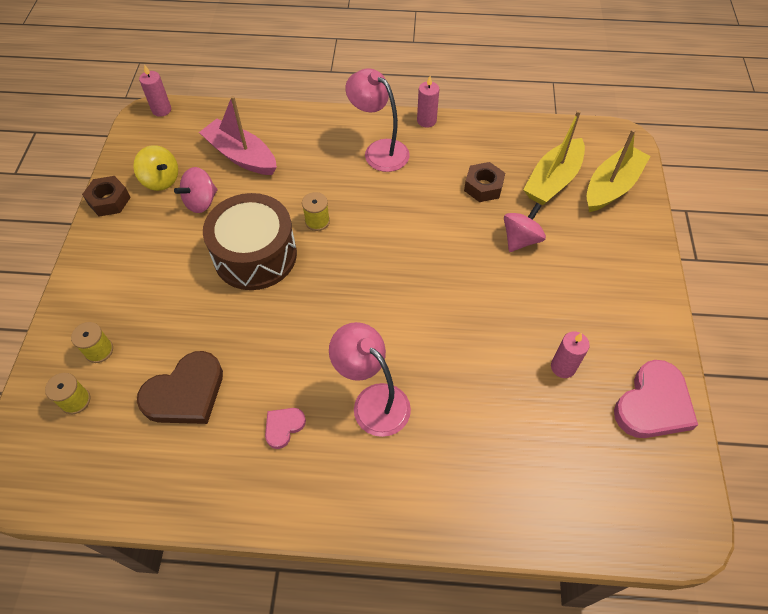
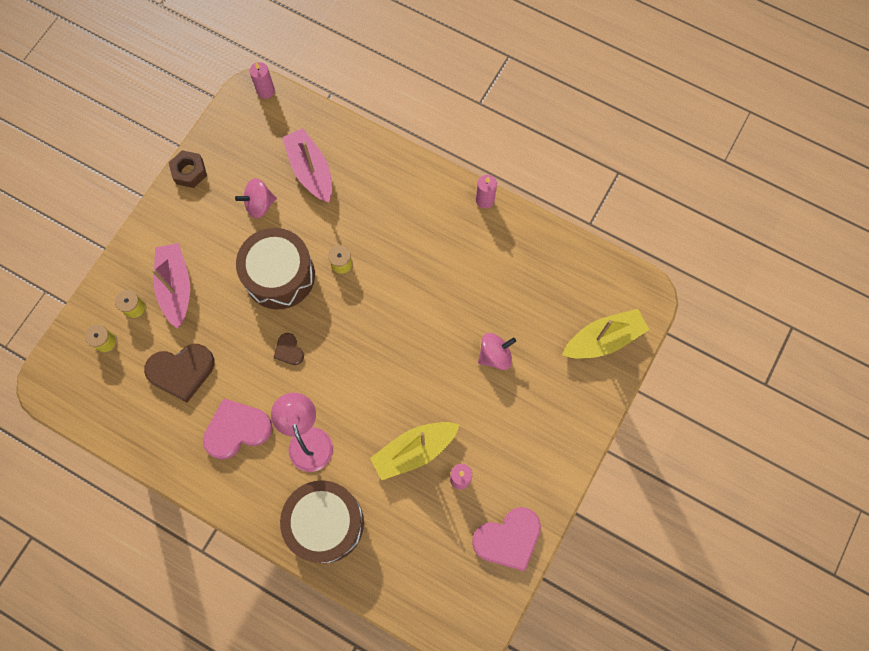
camera: 25 degrees right, 15 degrees up
(140, 310) = (176, 287): none -> pink boat
(161, 180) = (237, 168): yellow spinning top -> none
(283, 427) = (237, 430): pink heart -> pink heart, size x1.96
(302, 320) = (289, 350): none -> brown heart
(379, 150) = (427, 215): pink lamp -> none
(444, 483) = (325, 523): none -> brown drum
(483, 187) = (494, 291): brown nut -> none
(552, 180) = (557, 311): yellow boat -> yellow boat (414, 451)

